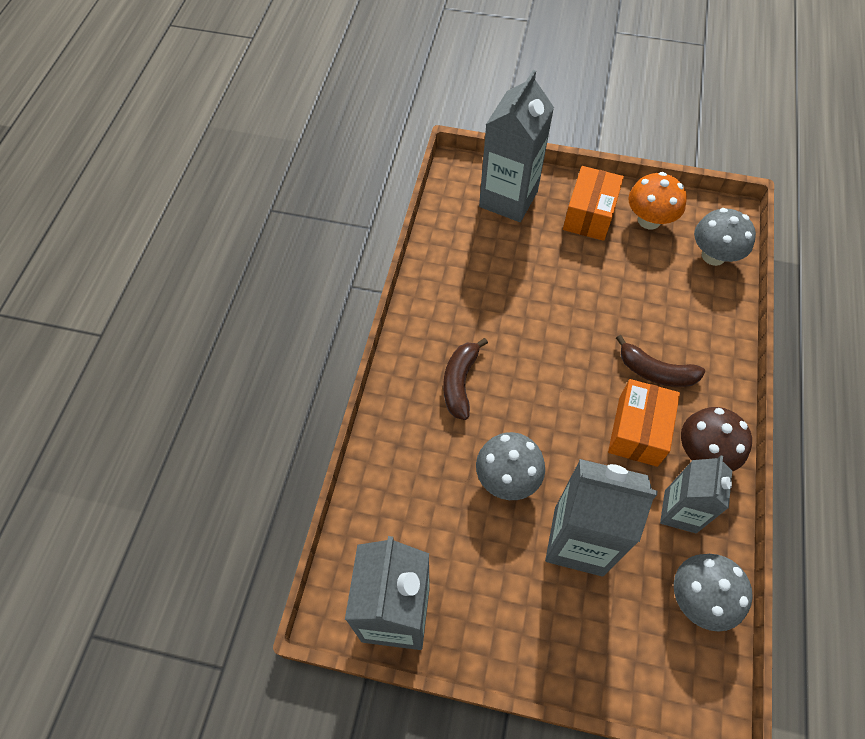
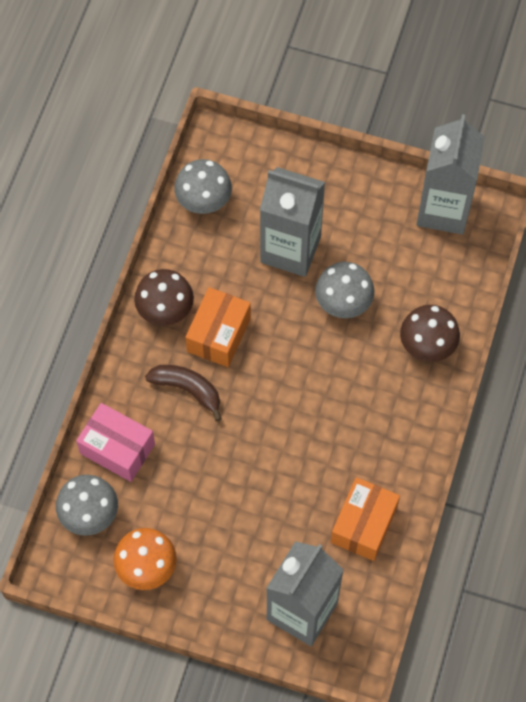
camera: 175 degrees left, 5 degrees up
(410, 437) = (427, 346): none -> brown mushroom
(460, 382) = (377, 394): brown banana -> none
(589, 215) = (212, 580): orange box -> orange box (363, 525)
(680, 511) = (200, 265): grey carton -> none
(707, 311) = (117, 449): none -> pink box

